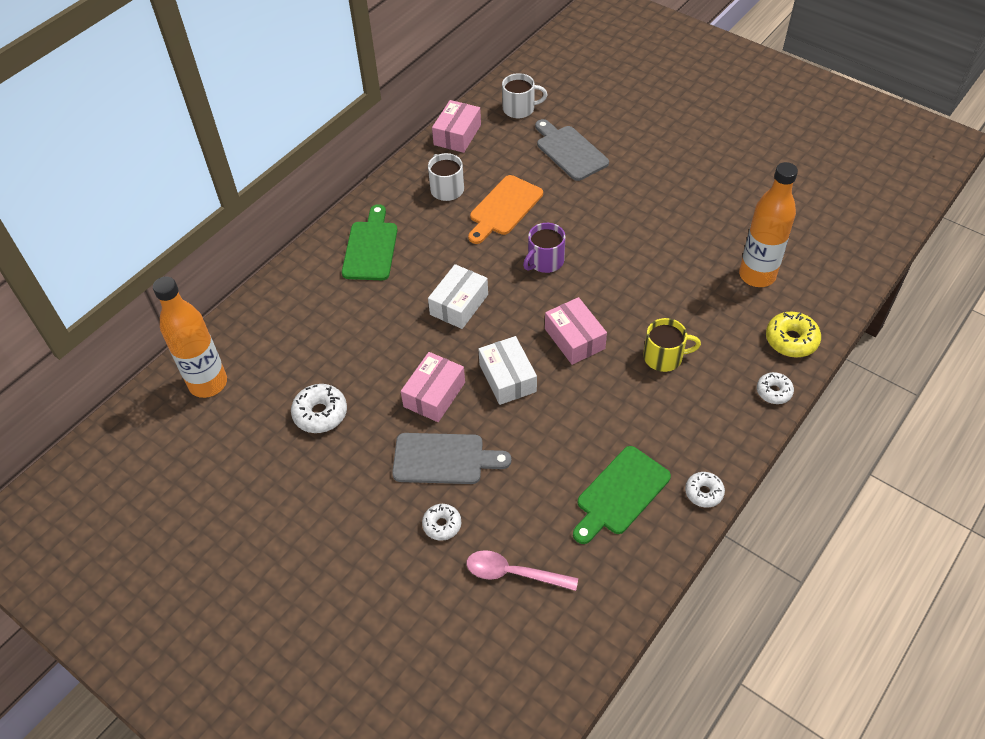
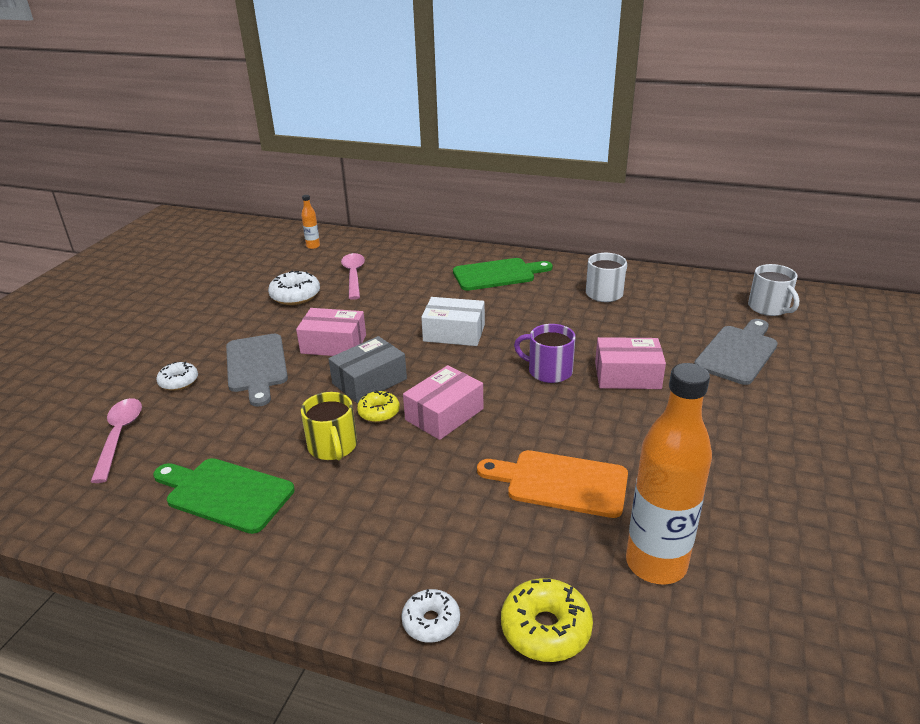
camera: 70 degrees right, 20 degrees down
(208, 383) = (313, 246): orange bottle -> orange bottle, size x0.42
(304, 358) = (353, 275): none -> pink spoon
(457, 135) = (687, 282): pink box -> pink box (627, 375)
(504, 208) = (607, 330): orange cutting board -> orange cutting board (561, 483)
(507, 378) = (369, 381): white box -> grey box
(555, 379) = (379, 412): none -> yellow donut
(664, 357) = (448, 492): yellow mug -> yellow mug (333, 446)
(704, 492) = (233, 571): white donut -> none

